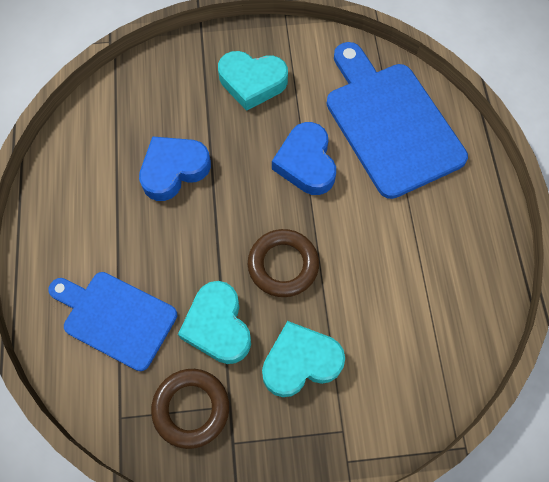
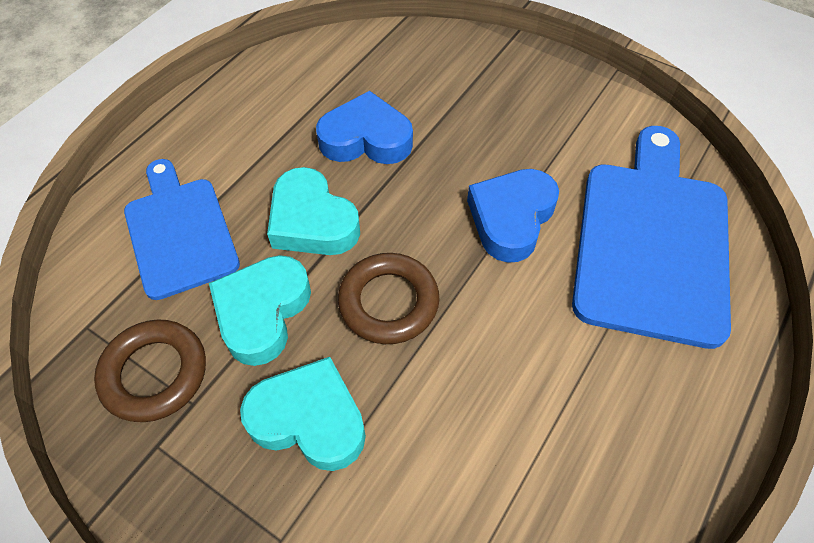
camera: 40 degrees right, 10 degrees down
(252, 82) = (522, 109): turquoise heart -> turquoise heart (312, 221)

